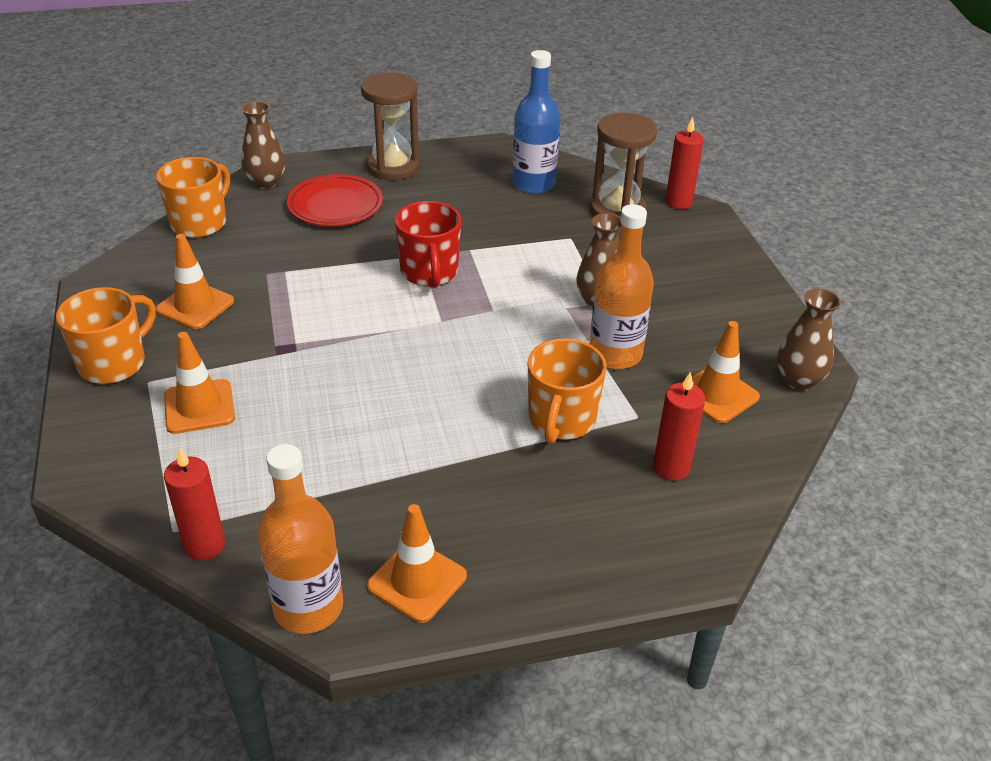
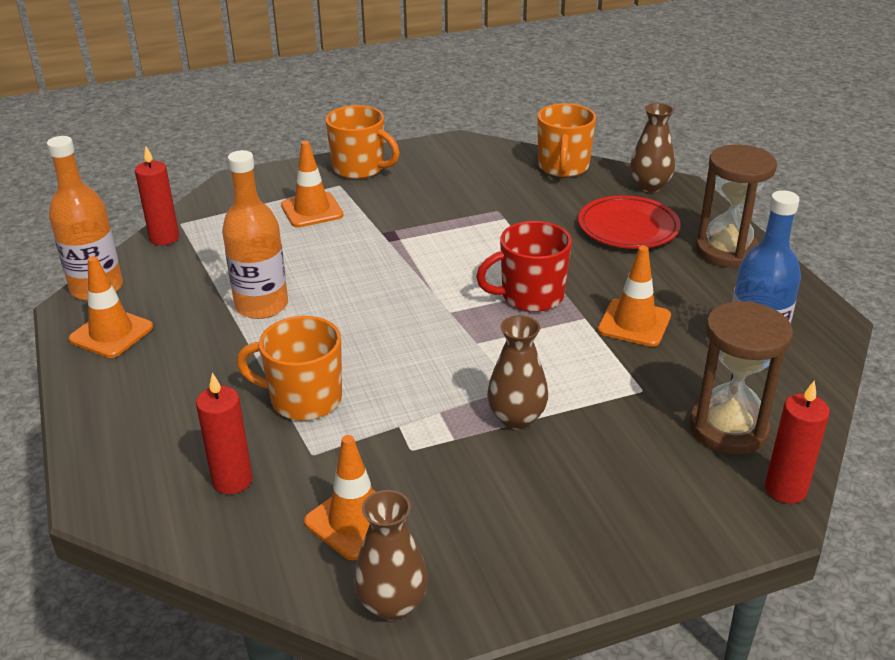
camera: 85 degrees right, 5 degrees down
(195, 306) = (440, 186): orange traffic cone -> orange traffic cone (634, 323)
(200, 223) = (563, 167): orange mug -> orange mug turned 75 degrees clockwise
(615, 354) = (417, 434): orange bottle -> orange bottle (261, 305)

